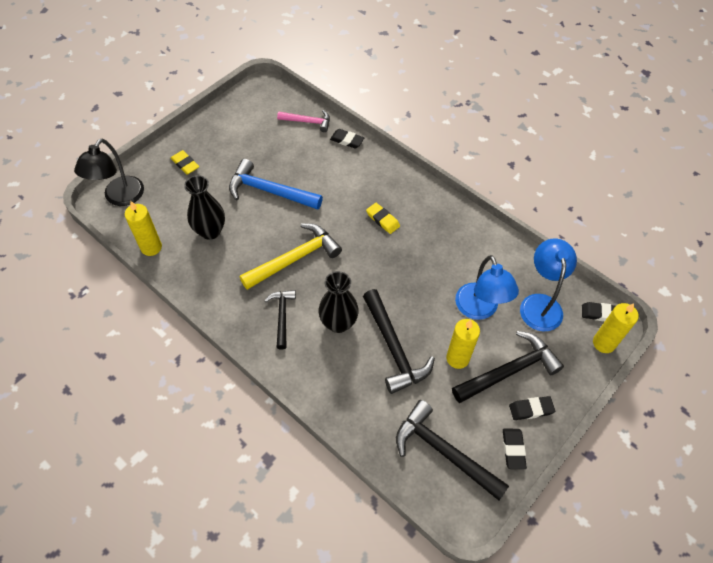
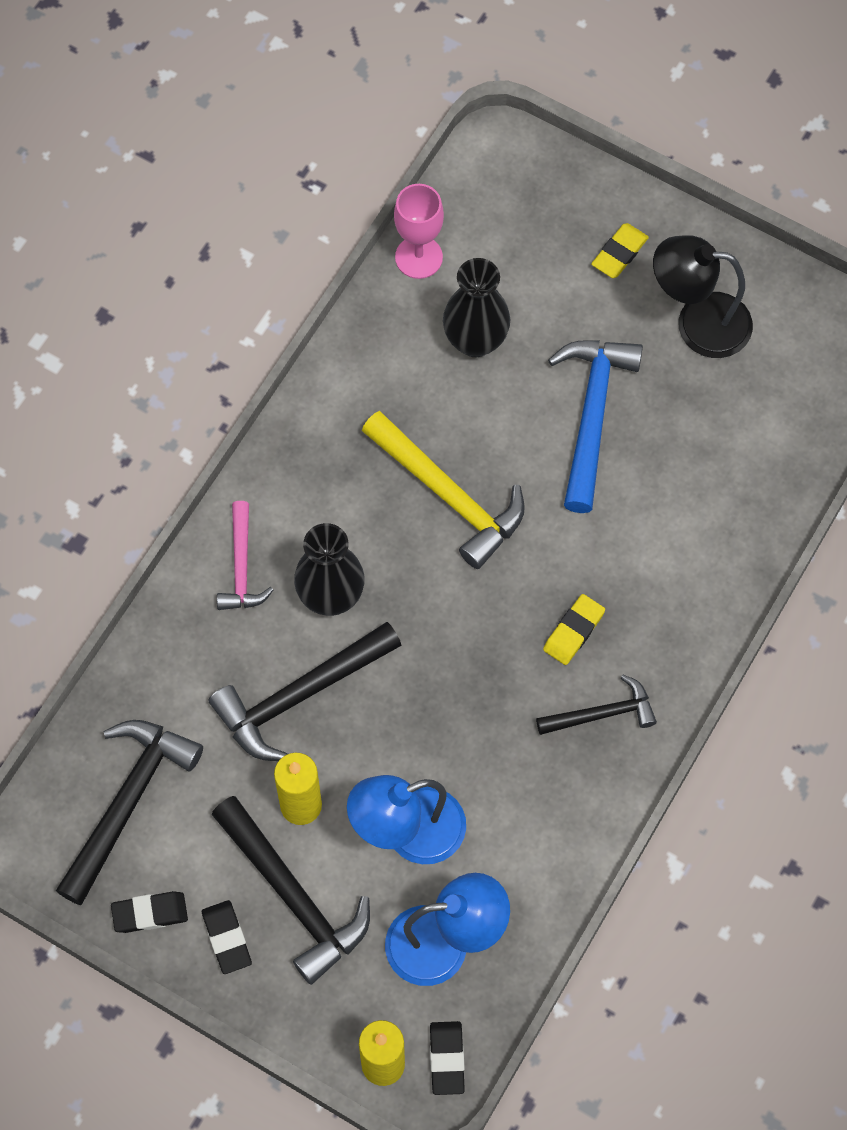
camera: 80 degrees right, 10 degrees up
(120, 198) = (513, 172): black lamp -> black lamp (698, 323)
(151, 247) = (418, 257): yellow candle -> pink goblet
(282, 316) = (325, 502): black hammer -> black hammer (602, 714)
(307, 122) = (791, 443): pink hammer -> pink hammer (241, 566)
(347, 140) = (761, 528): black eraser -> none

